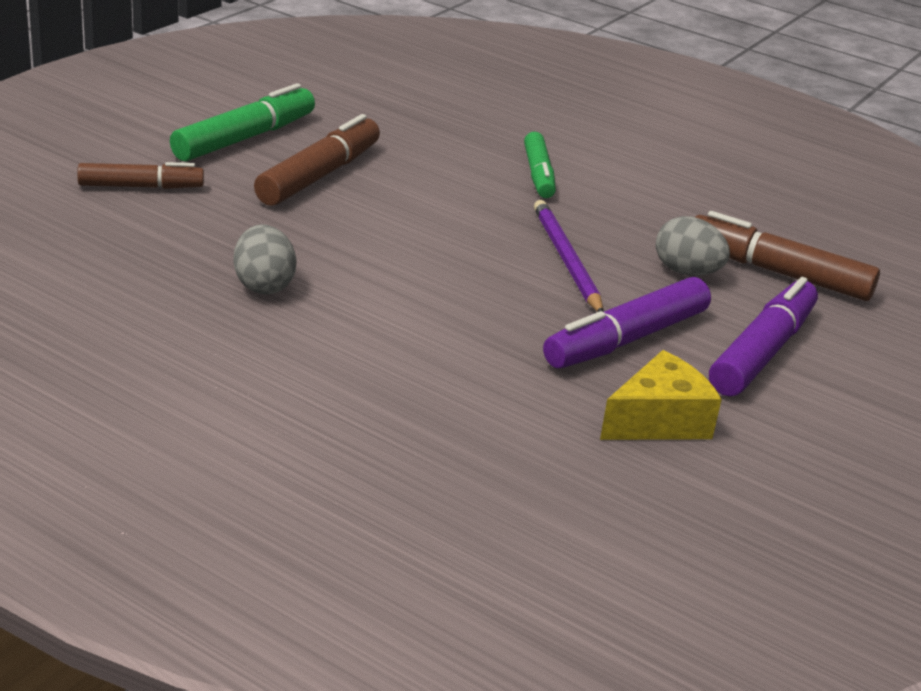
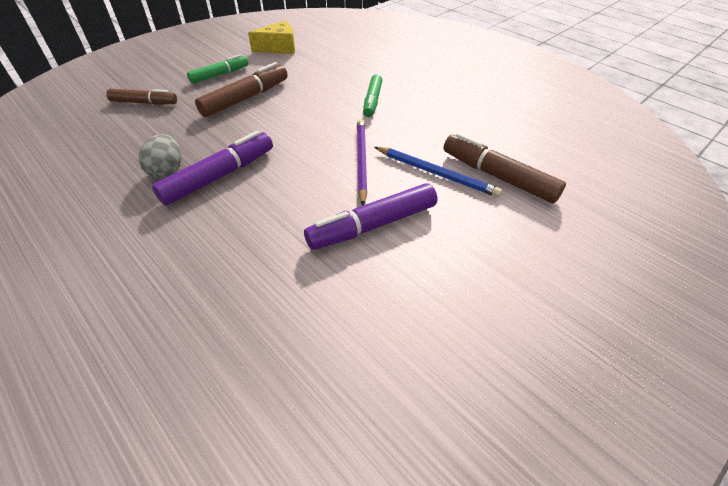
camera: 15 degrees right, 15 degrees up
(245, 138) = (220, 75): green marker -> green marker, size x0.66
(658, 421) = (365, 300): yellow cheese -> yellow cheese (279, 48)
(686, 272) = (436, 173): grey egg -> blue pencil
(762, 352) = (464, 242): purple marker -> purple marker (220, 176)

